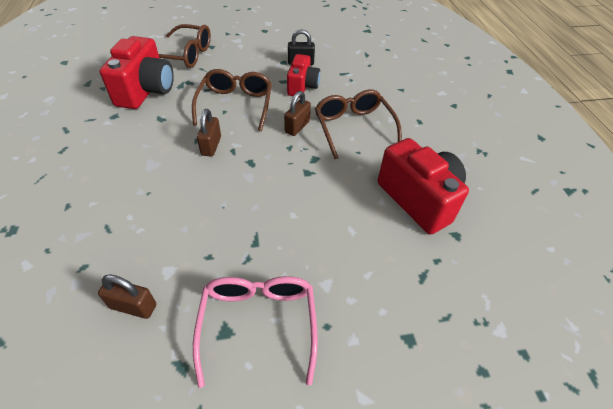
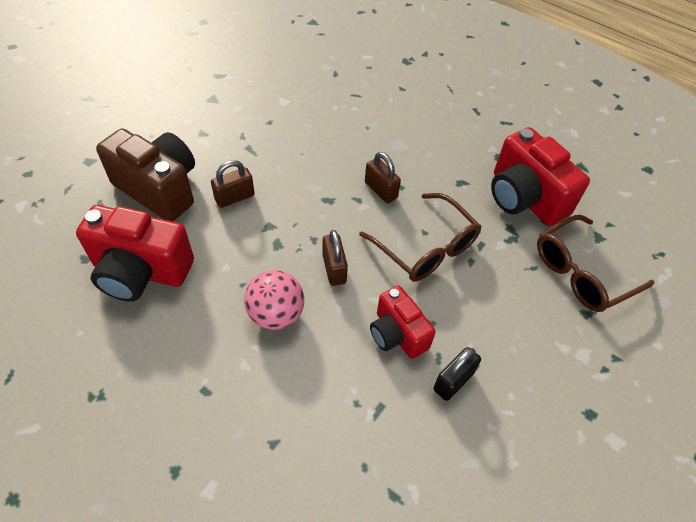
camera: 135 degrees right, 5 degrees up
(133, 306) = (279, 78): brown padlock -> brown padlock (234, 197)
(258, 323) = (196, 113): pink glasses -> none
(353, 127) = (276, 314): brown glasses -> pink ball
(362, 256) = (159, 189): none -> brown camera

